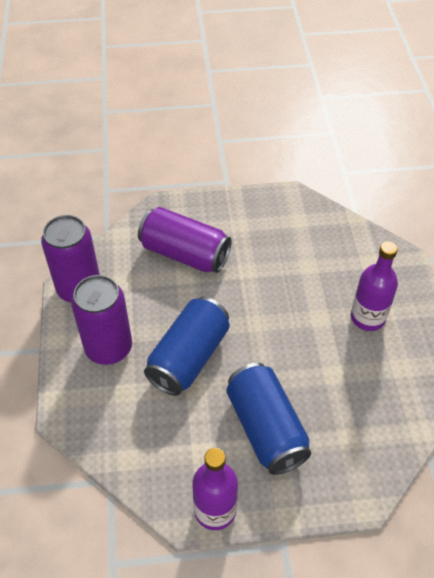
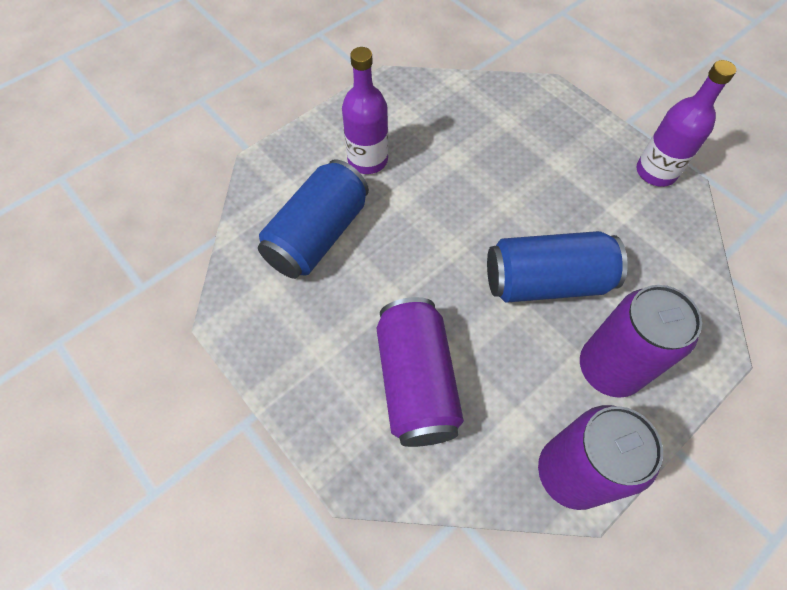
camera: 125 degrees left, 10 degrees up
(266, 428) = (554, 177): blue can -> blue can (318, 235)

